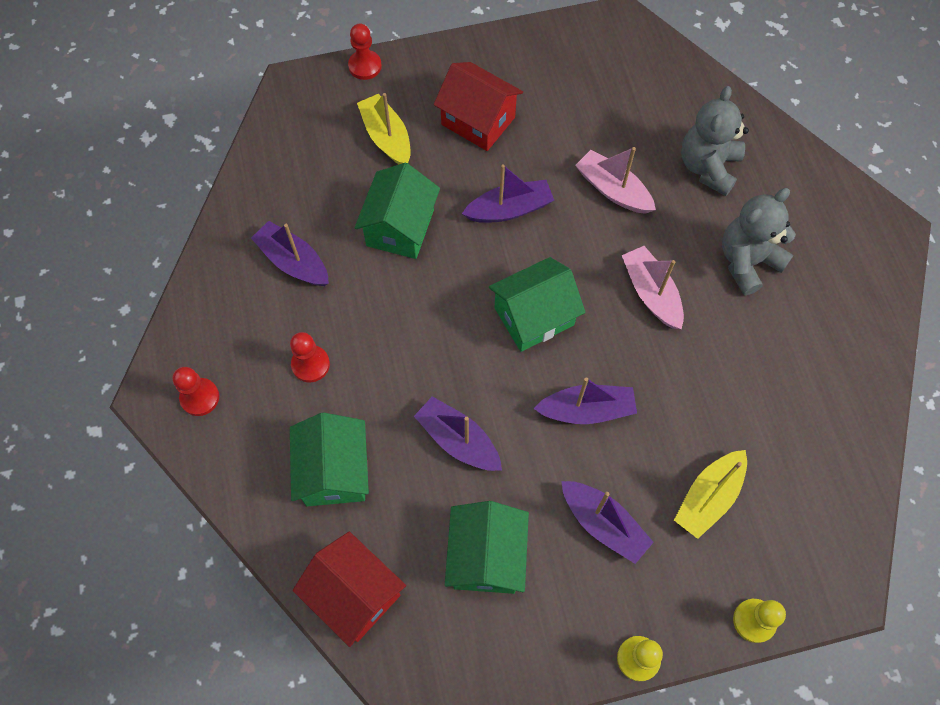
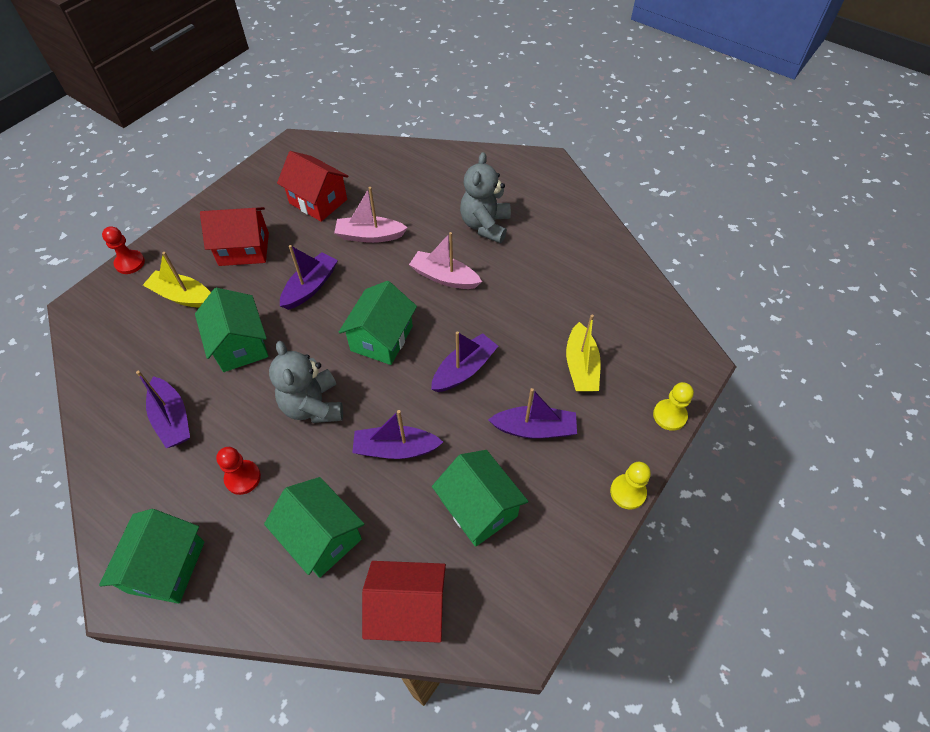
camera: 40 degrees left, 10 degrees down
(200, 397) = (166, 566): red pawn -> green house
(293, 262) = (172, 419): purple boat -> purple boat turned 120 degrees counterclockwise
(592, 111) = (318, 201): none -> red house
(708, 167) = (417, 190): grey teddy bear -> grey teddy bear (313, 406)

